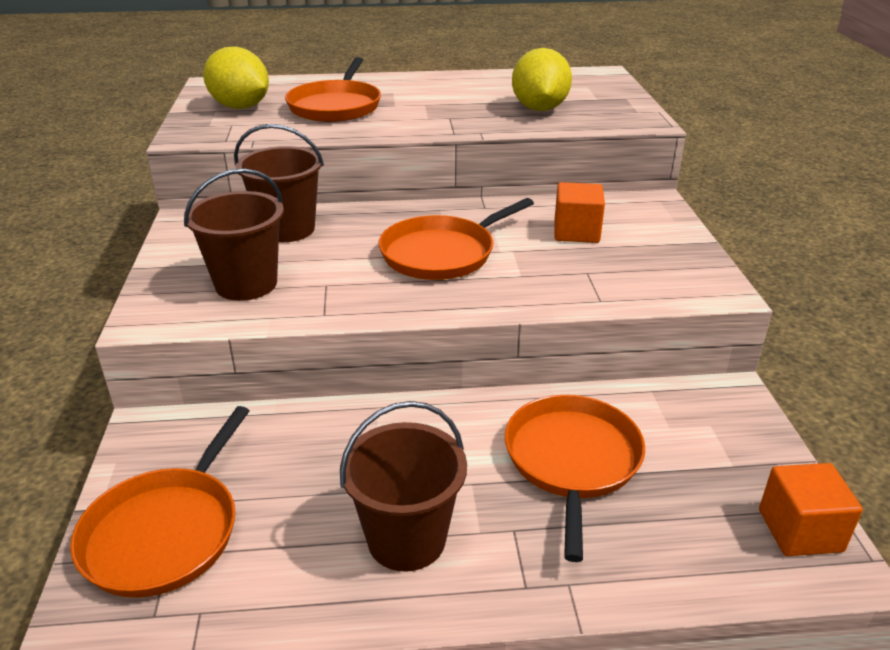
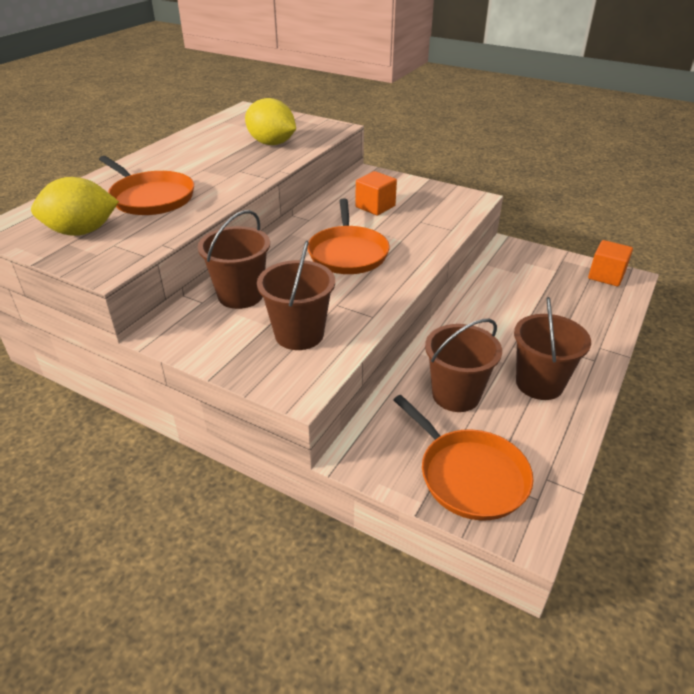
camera: 55 degrees left, 5 degrees up
(315, 466) = (456, 395): none -> brown bucket
(572, 461) = (520, 310): orange pan -> none

